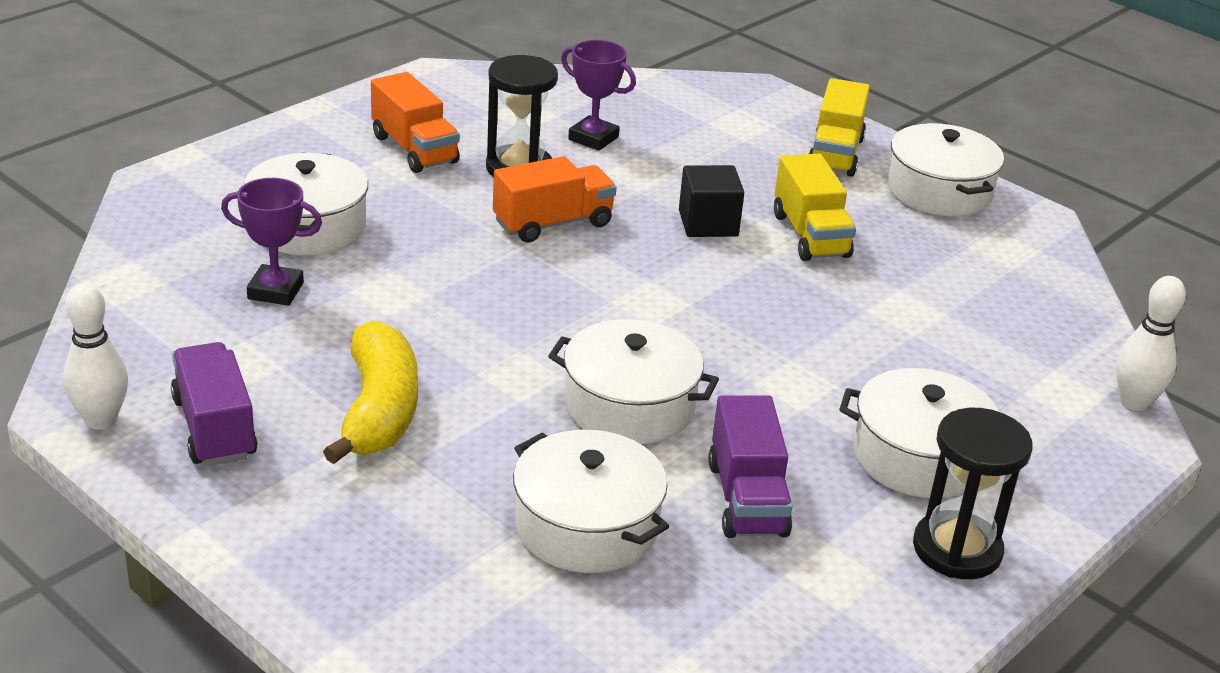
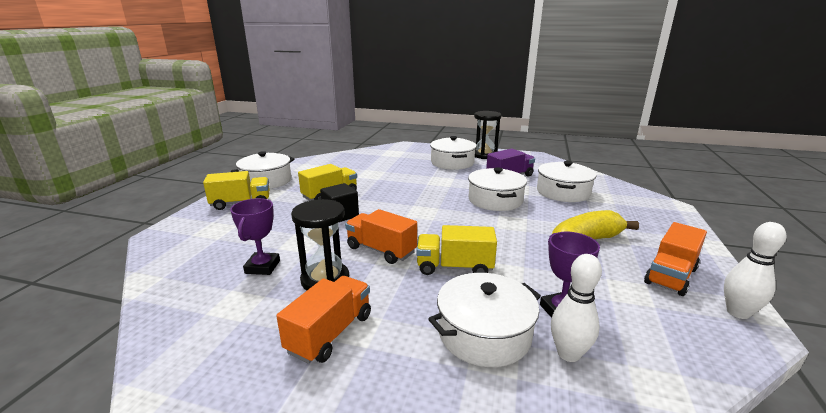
camera: 115 degrees left, 10 degrees down
(214, 428) = (670, 276): purple truck -> orange truck
(447, 261) = (454, 267): none -> yellow truck
(1134, 402) = (386, 147): white bowling pin -> white bowling pin (568, 354)

